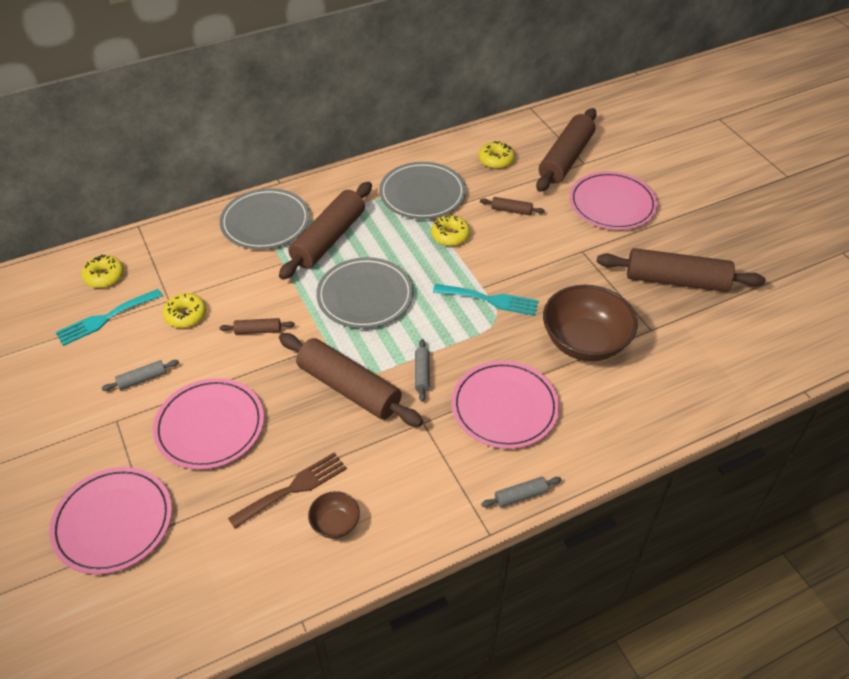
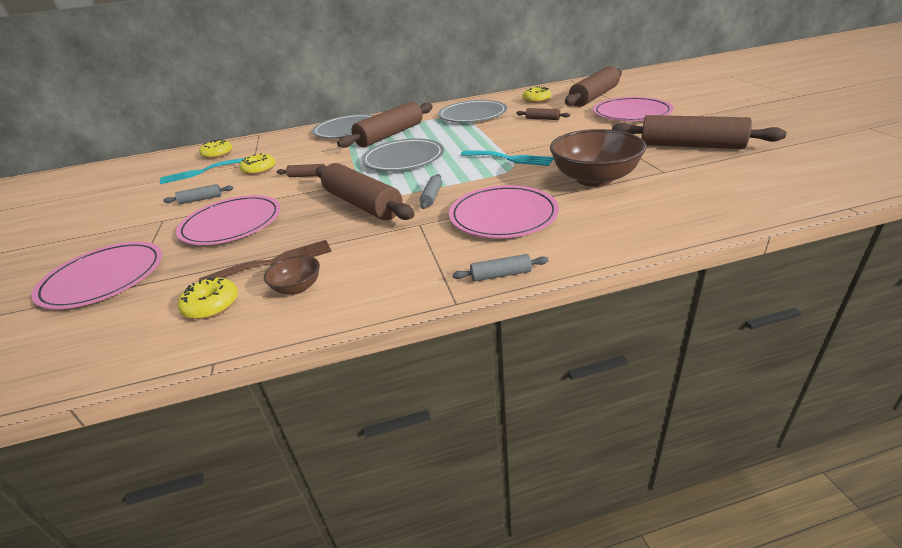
camera: 15 degrees right, 15 degrees down
(450, 235) = (487, 131): yellow donut -> yellow donut (212, 305)

